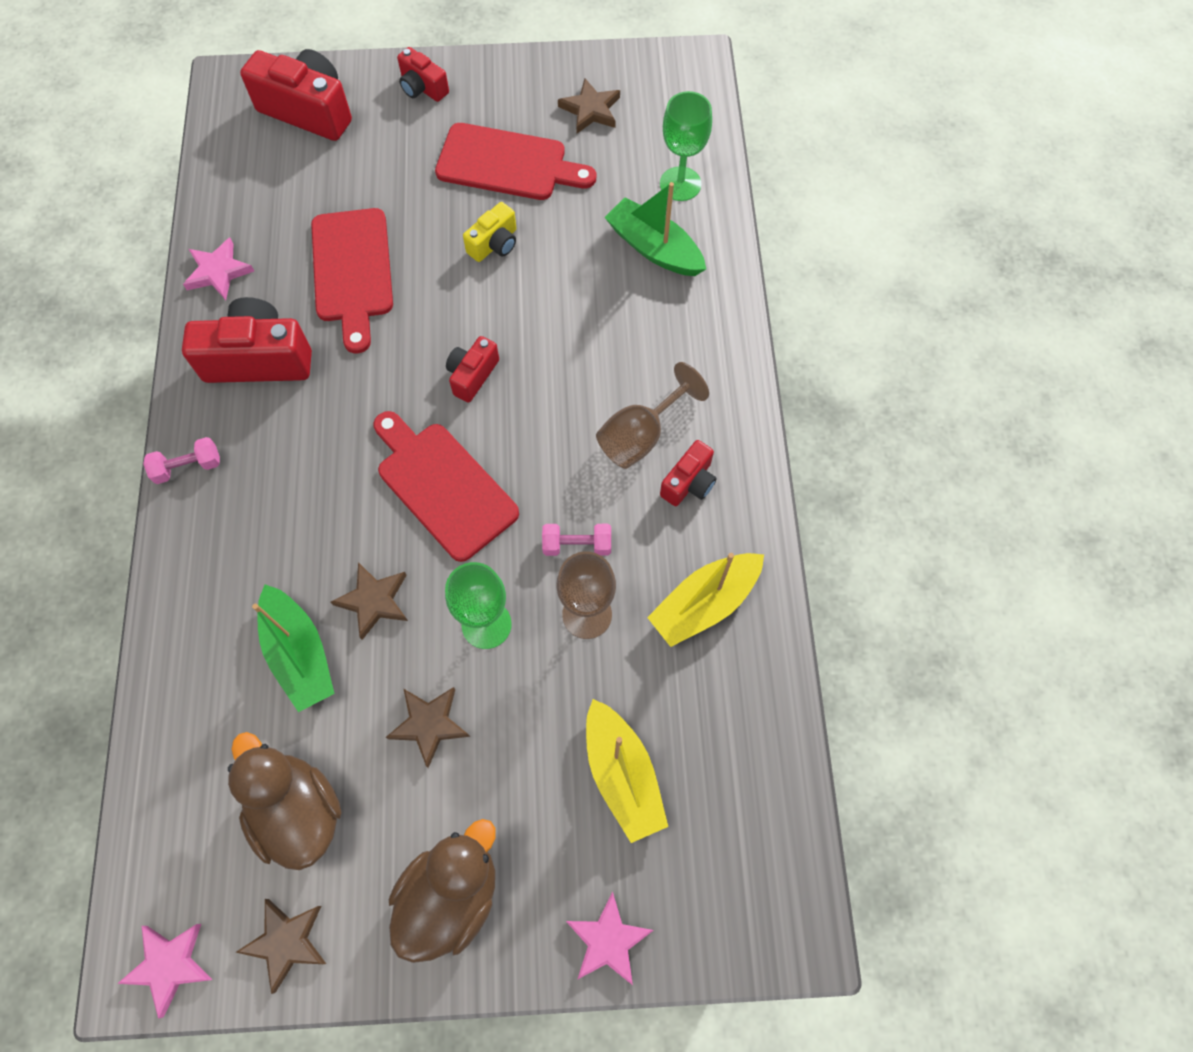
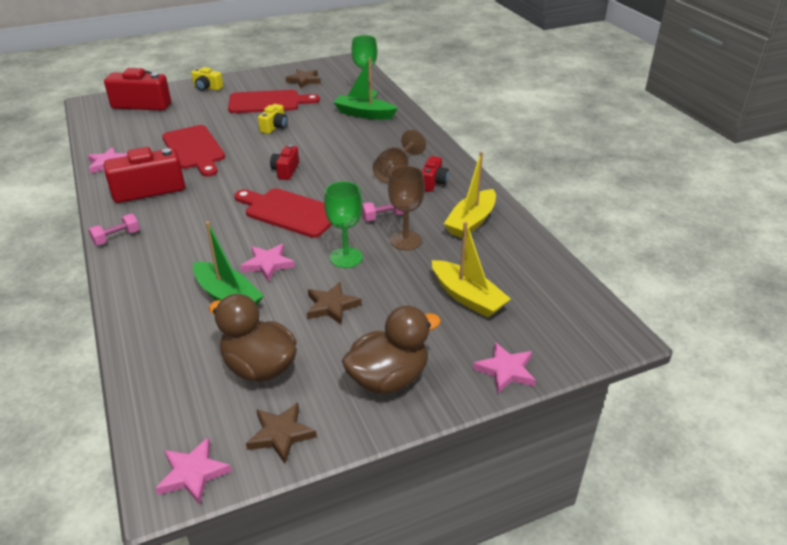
camera: 20 degrees left, 30 degrees down
(374, 601) = (268, 264): brown star -> pink star
(422, 88) = (207, 88): red camera -> yellow camera
(450, 895) = (388, 378): brown duck -> brown duck turned 45 degrees clockwise

